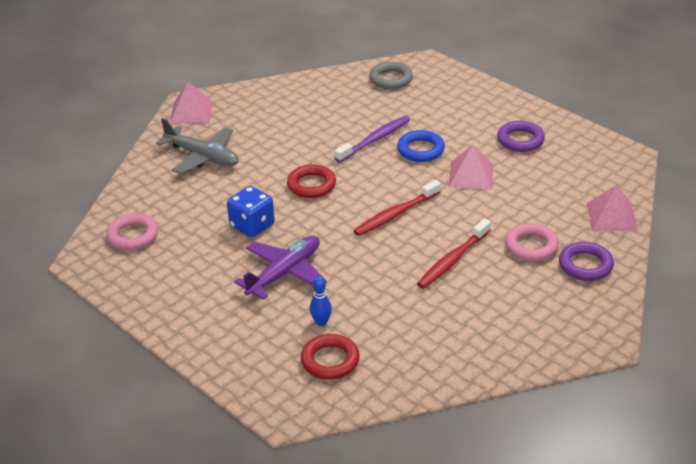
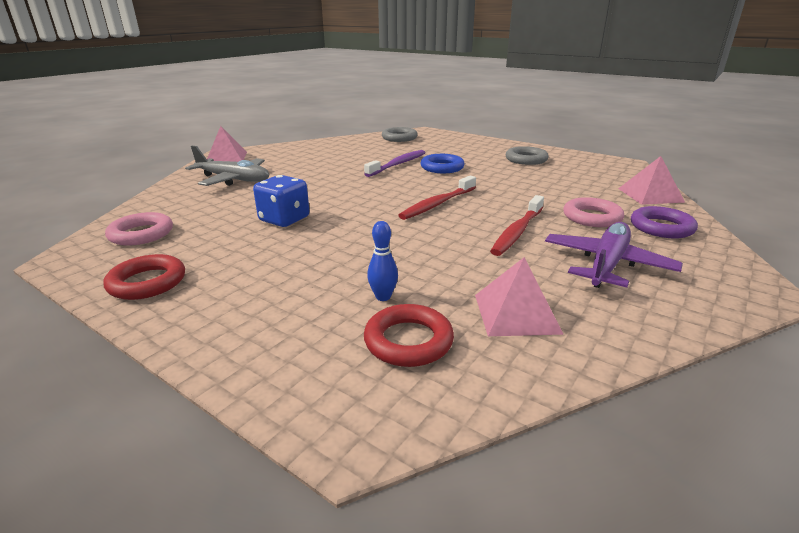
camera: 10 degrees left, 10 degrees down
(284, 273) = (326, 253): purple plane -> purple plane (607, 264)
(311, 185) = (345, 190): red ring -> red ring (147, 282)
(471, 175) = (497, 178): pink pyramid -> pink pyramid (516, 313)
(520, 140) = (526, 159): purple ring -> grey ring

